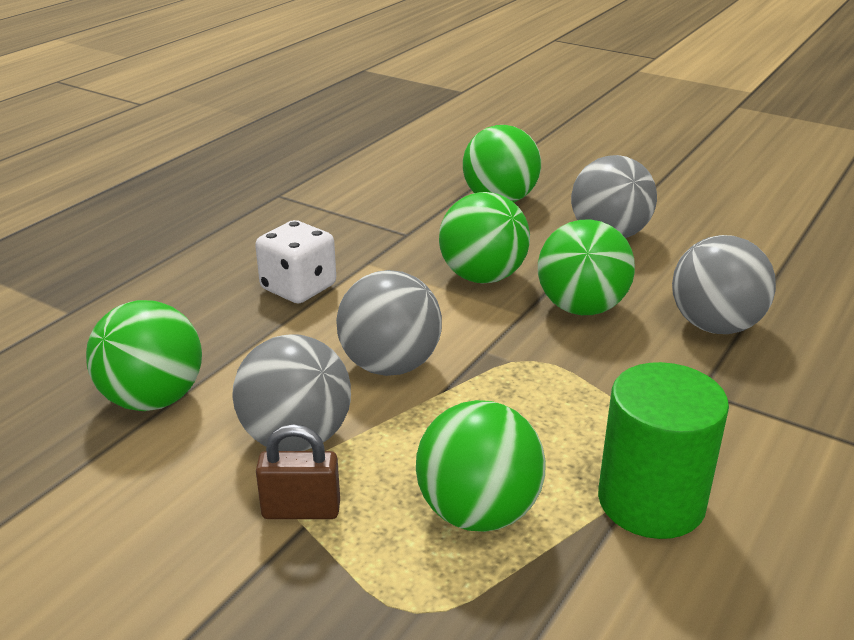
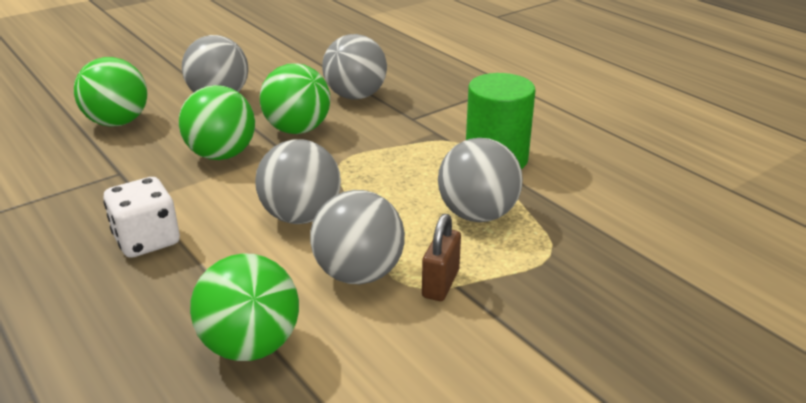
camera: 70 degrees left, 0 degrees up
(478, 512) = (477, 215): green ball -> grey ball

